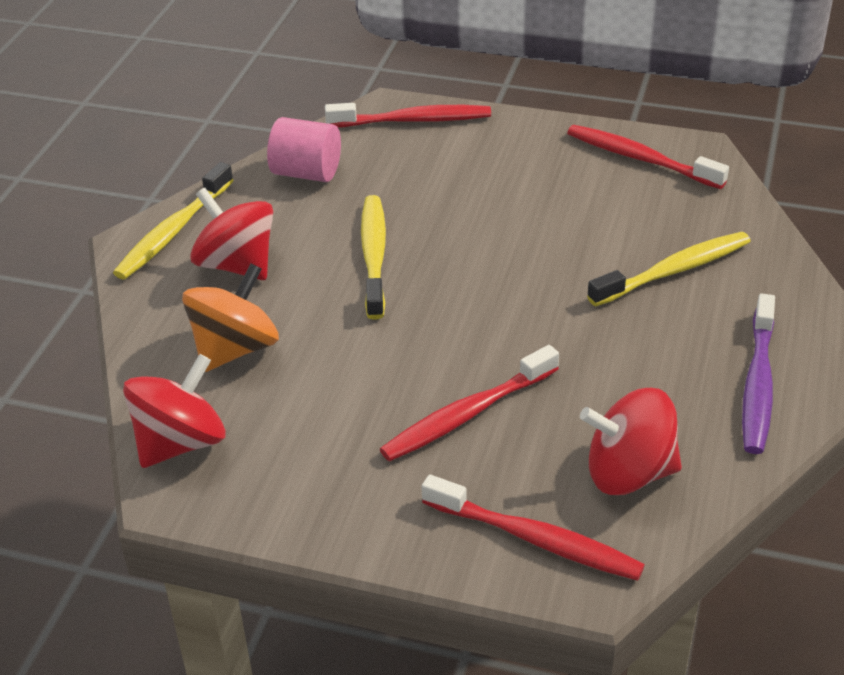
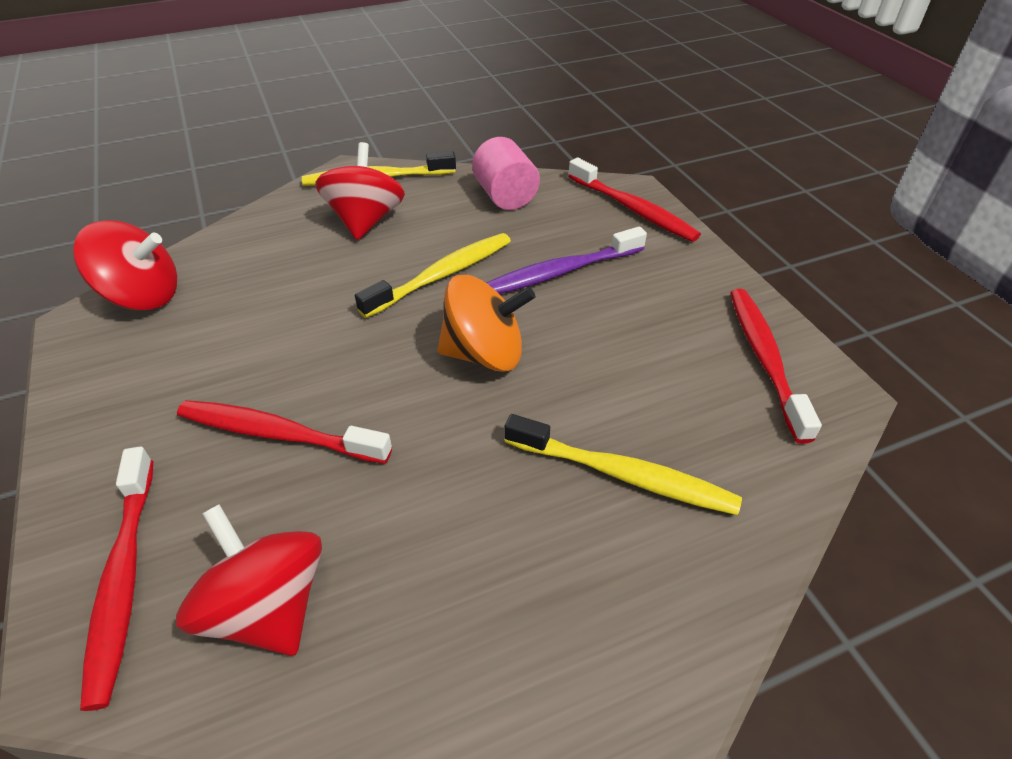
camera: 50 degrees right, 5 degrees up
(235, 349) = (268, 267): orange spinning top -> orange spinning top (484, 354)
(758, 384) = (505, 658): purple toothbrush -> purple toothbrush (561, 272)

